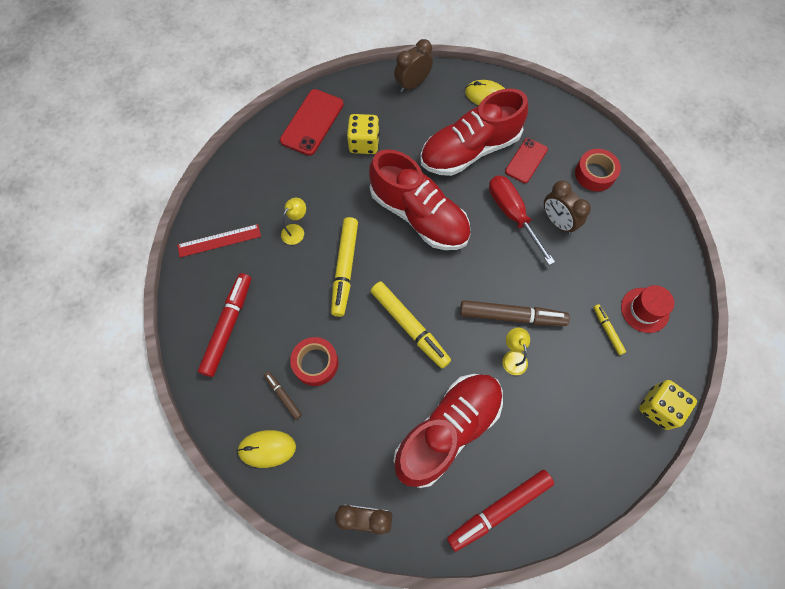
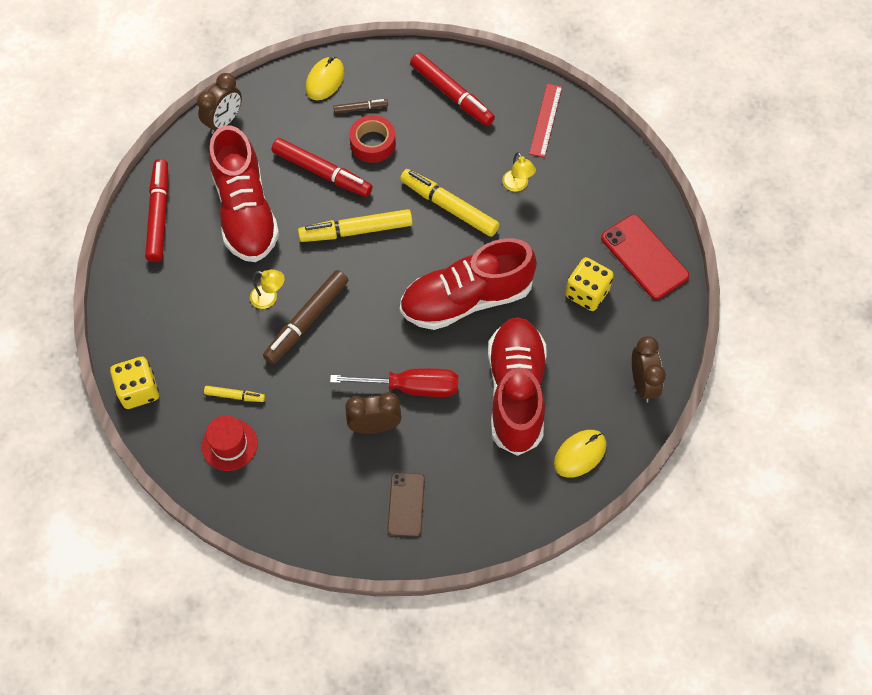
camera: 120 degrees right, 5 degrees down
(369, 388) = (322, 172): none -> red marker
(526, 160) = (467, 442): red phone -> none
(594, 174) = (406, 504): red tape -> brown phone

